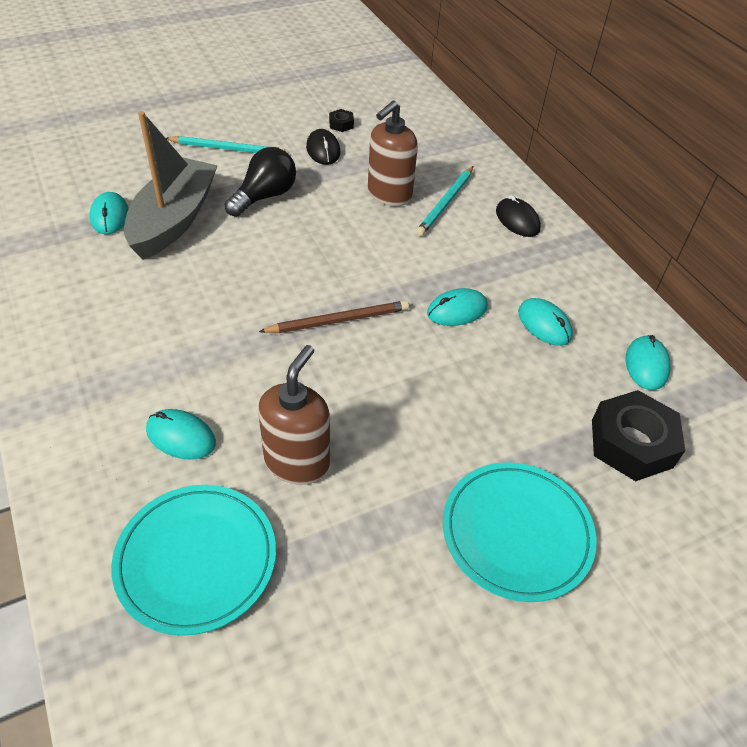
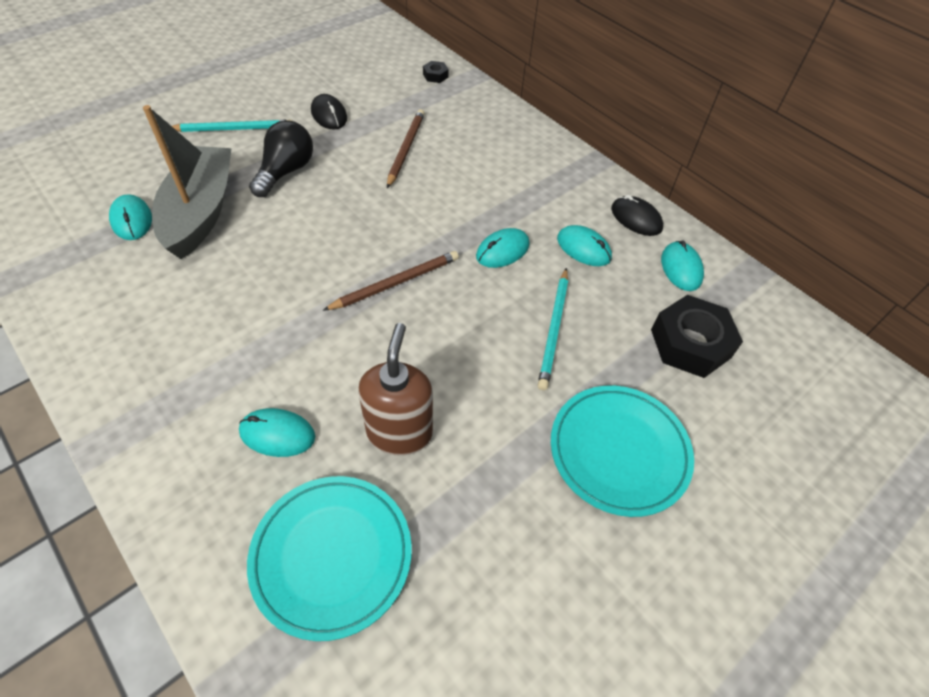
camera: 15 degrees left, 5 degrees up
(341, 124) = (338, 86): black nut -> black nut (435, 76)
(389, 195) = (406, 149): brown soap dispenser -> brown pencil
(445, 203) = (461, 148): turquoise pencil -> turquoise pencil (554, 330)
(517, 220) = (530, 153): black mouse -> black mouse (636, 218)

